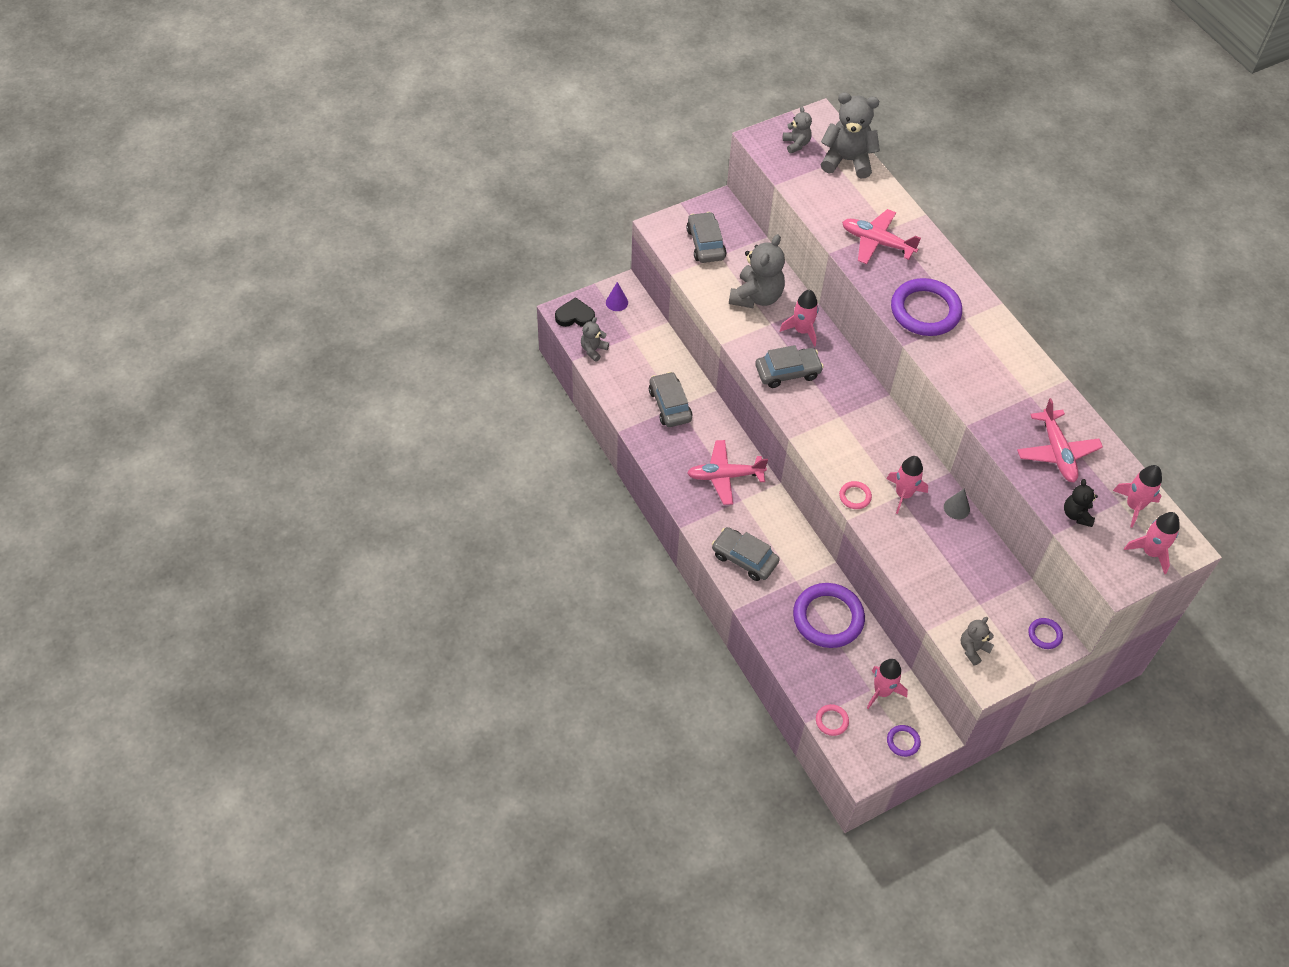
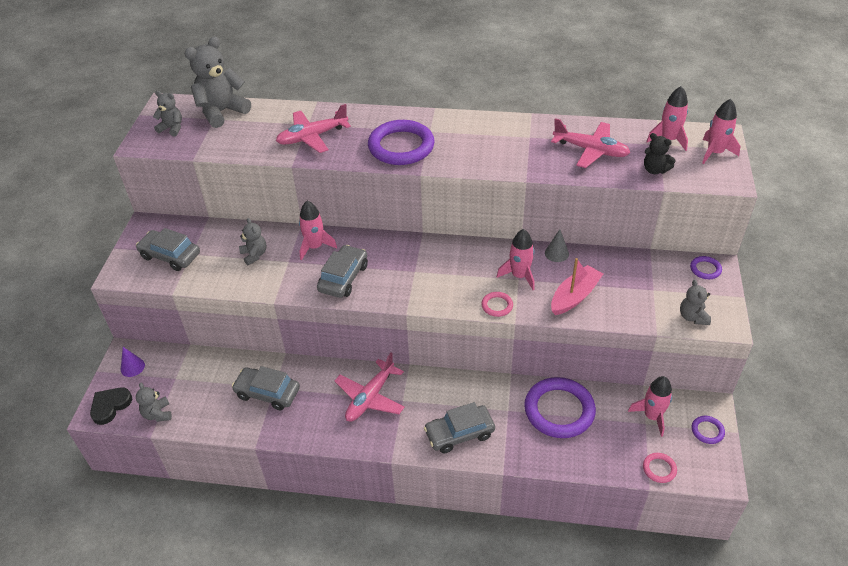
camera: 50 degrees left, 10 degrees down
(756, 297) = (254, 255): grey teddy bear -> grey teddy bear, size x0.53
(916, 547) = (574, 296): none -> pink boat

